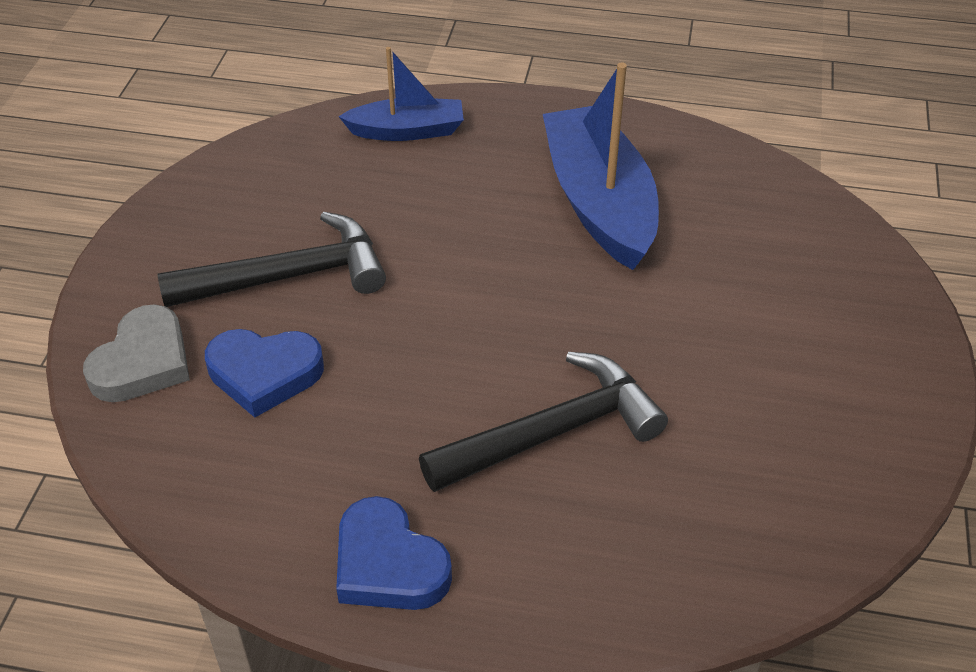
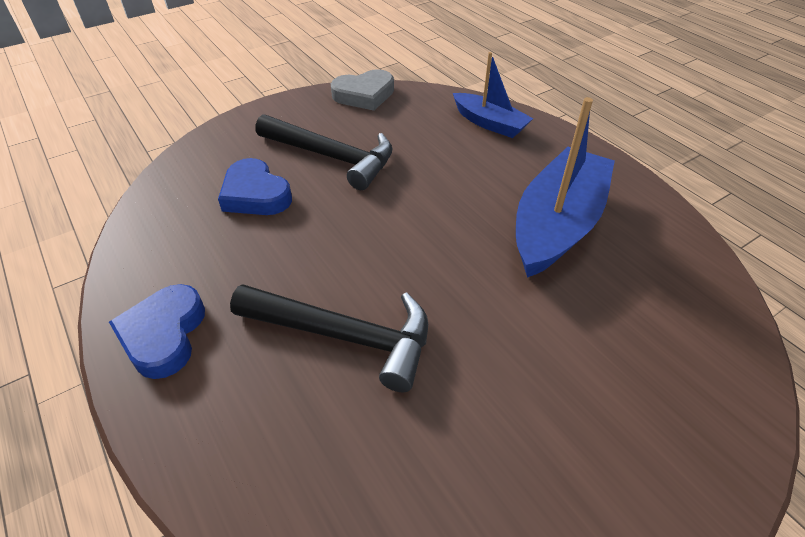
camera: 45 degrees right, 0 degrees up
(143, 362) = (218, 154): grey heart -> grey heart (364, 95)

